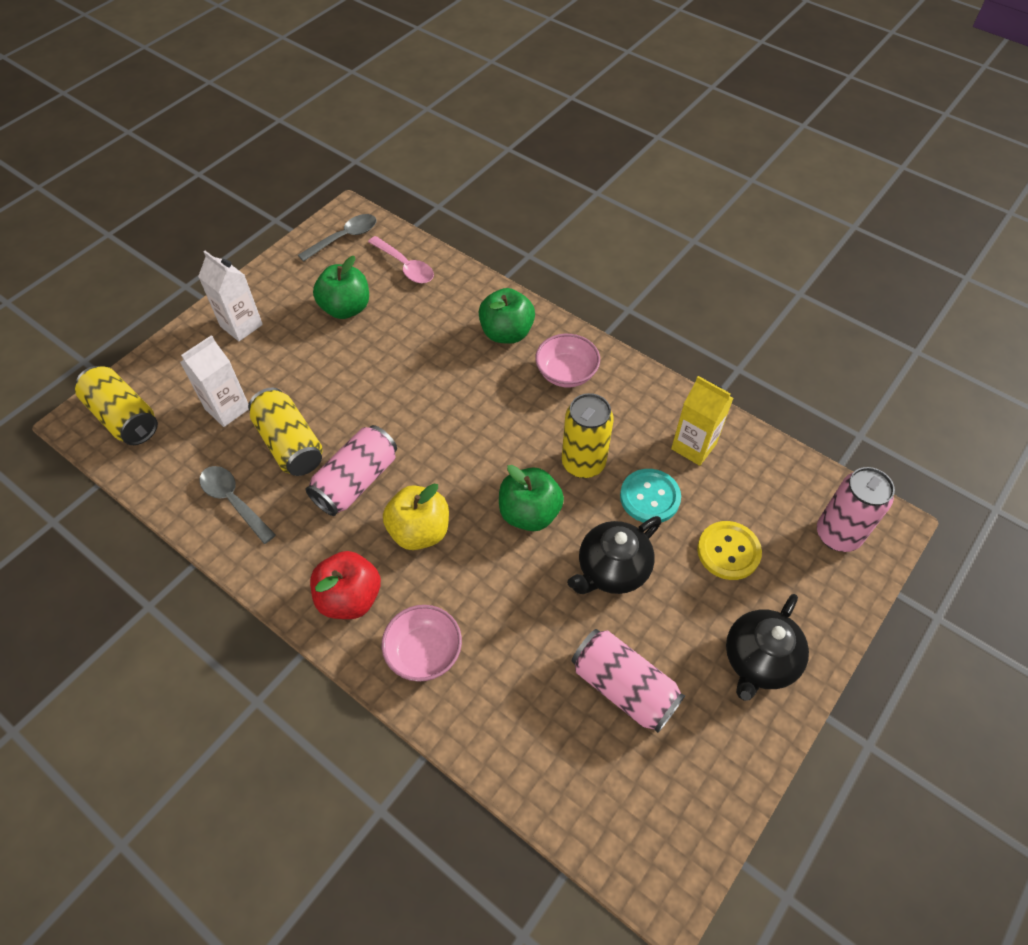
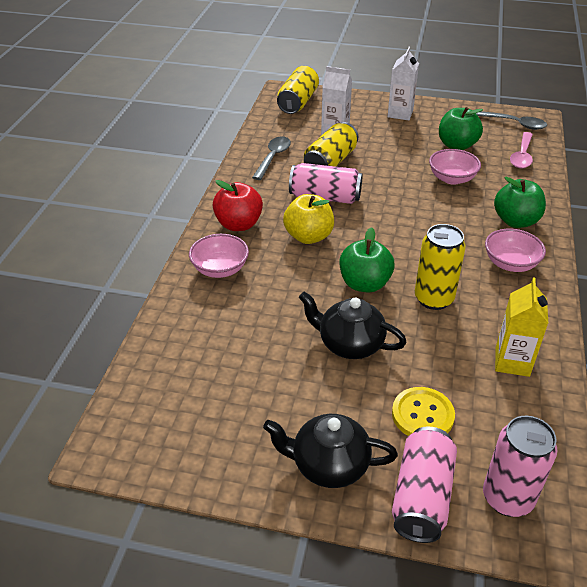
camera: 65 degrees right, 15 degrees down
(403, 345) = (452, 178): none -> pink bowl
(623, 687) = (252, 380): pink can -> pink can (421, 496)
(650, 497) = (435, 347): turquoise button -> none

